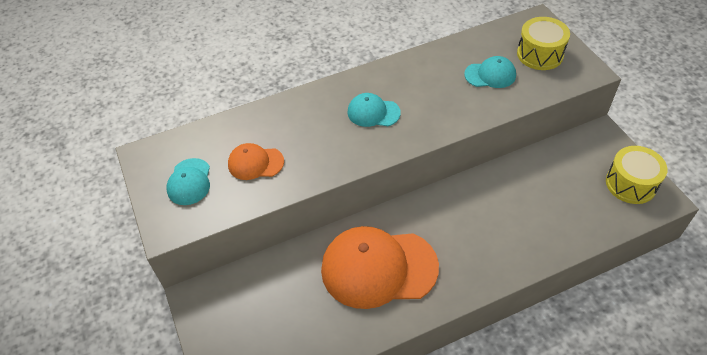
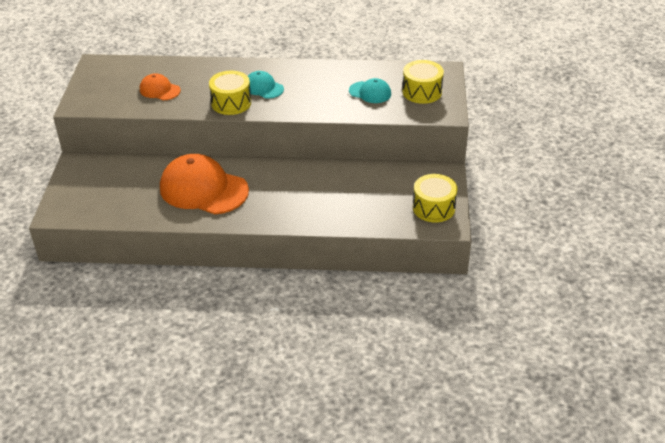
camera: 25 degrees right, 10 degrees down
(189, 182) = (110, 86): turquoise cap -> none
(354, 148) = (231, 103): none -> yellow drum

